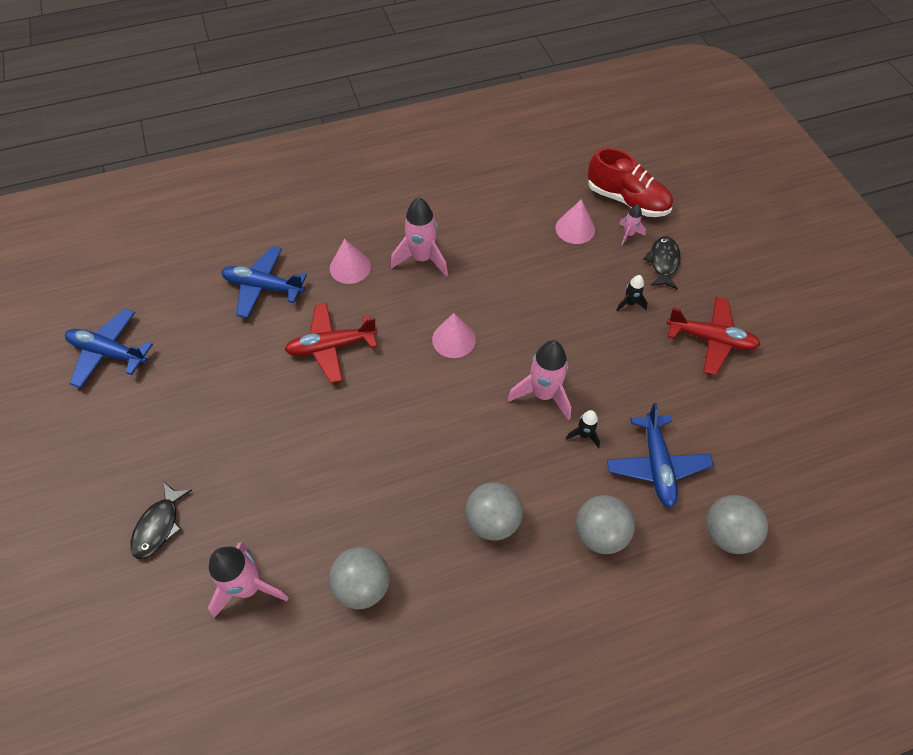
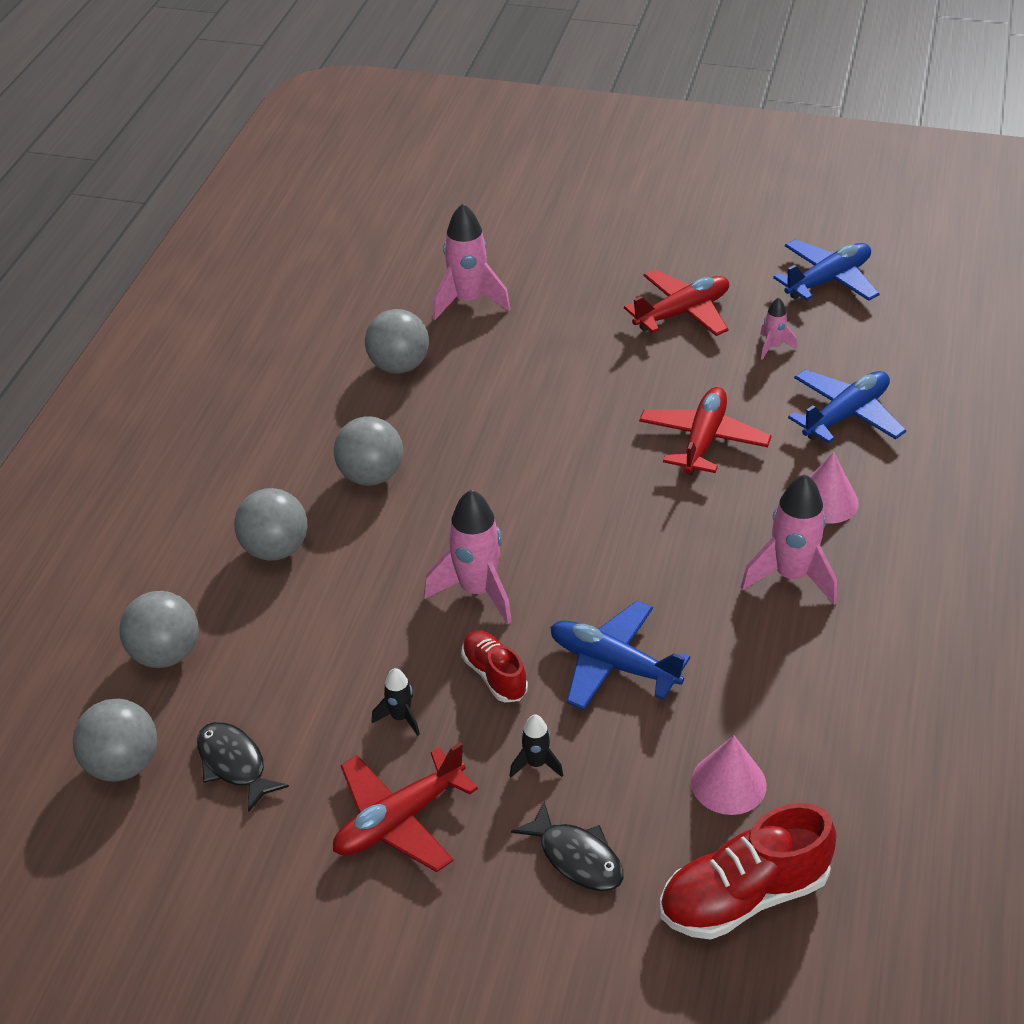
camera: 125 degrees right, 15 degrees down
(159, 526) = (581, 267): black fish -> black fish (234, 764)
(192, 423) = (682, 313): none -> red plane
(454, 339) = (627, 548): pink cone -> none
(584, 435) = (392, 599): black rocket -> black rocket (400, 717)
(593, 351) = (494, 675): none -> red shoe
(628, 234) = (666, 848): pink rocket -> pink rocket (773, 347)
(656, 465) = (295, 642): blue plane -> blue plane (613, 665)
(807, 493) = (123, 764): none -> grey ball

